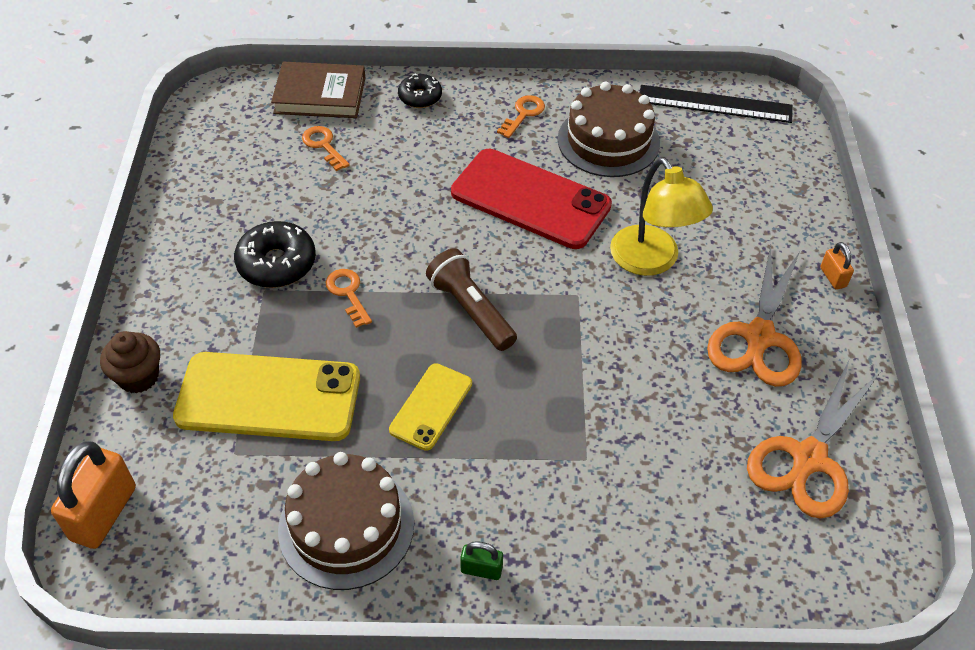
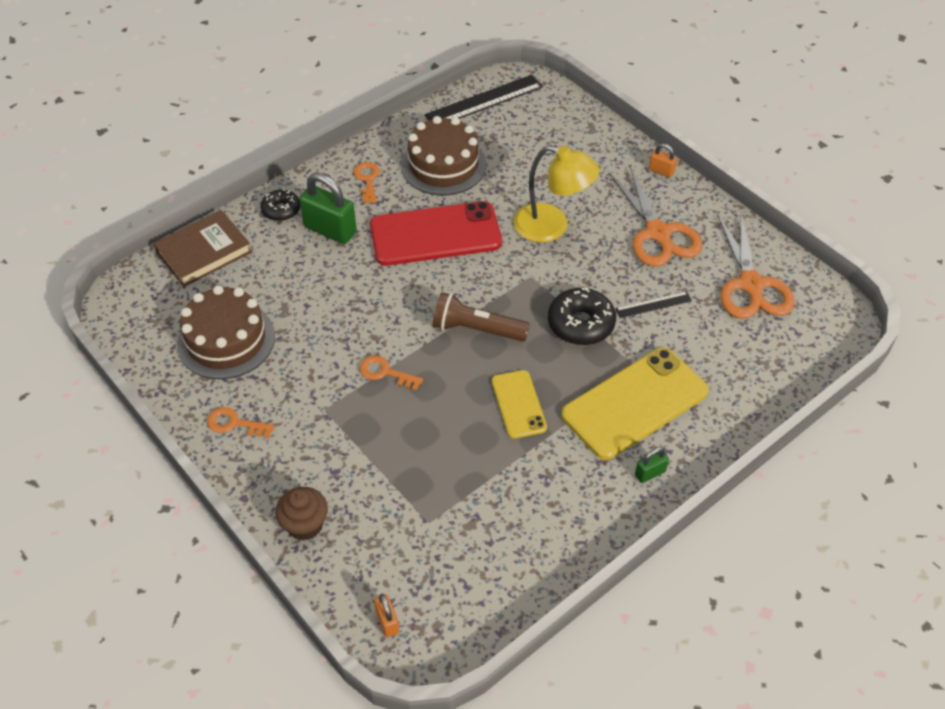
camera: 40 degrees left, 0 degrees up
(104, 513) = (387, 621): orange padlock -> orange padlock, size x0.50
(268, 397) = (410, 473): yellow phone -> yellow phone (635, 403)
(277, 263) = (312, 386): black donut -> black donut (581, 324)
(324, 146) = (250, 286): orange key -> orange key (235, 424)
(346, 526) = (548, 509): brown cake -> brown cake (226, 340)
(442, 138) = (330, 230): none -> green padlock
(673, 405) = (653, 305): none -> black ruler

